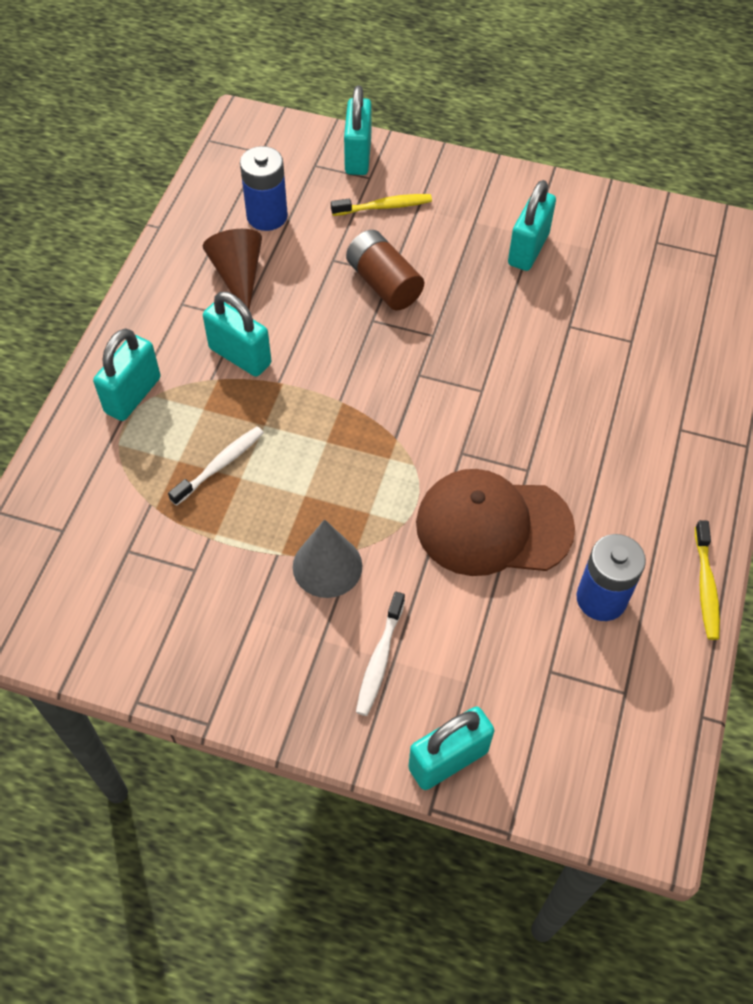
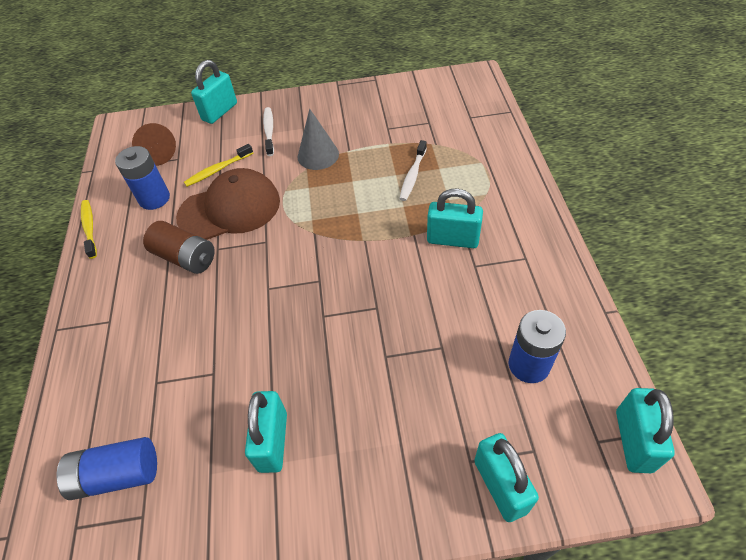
camera: 160 degrees right, 5 degrees down
(133, 395) = (498, 188): turquoise padlock -> turquoise padlock (633, 441)
(238, 276) = (504, 297): brown cone -> brown cone (155, 152)
(384, 206) = (433, 428): yellow toothbrush -> yellow toothbrush (218, 170)
(384, 284) = (385, 343): brown battery -> brown battery (185, 257)
(676, 278) = (117, 475): none -> blue battery

